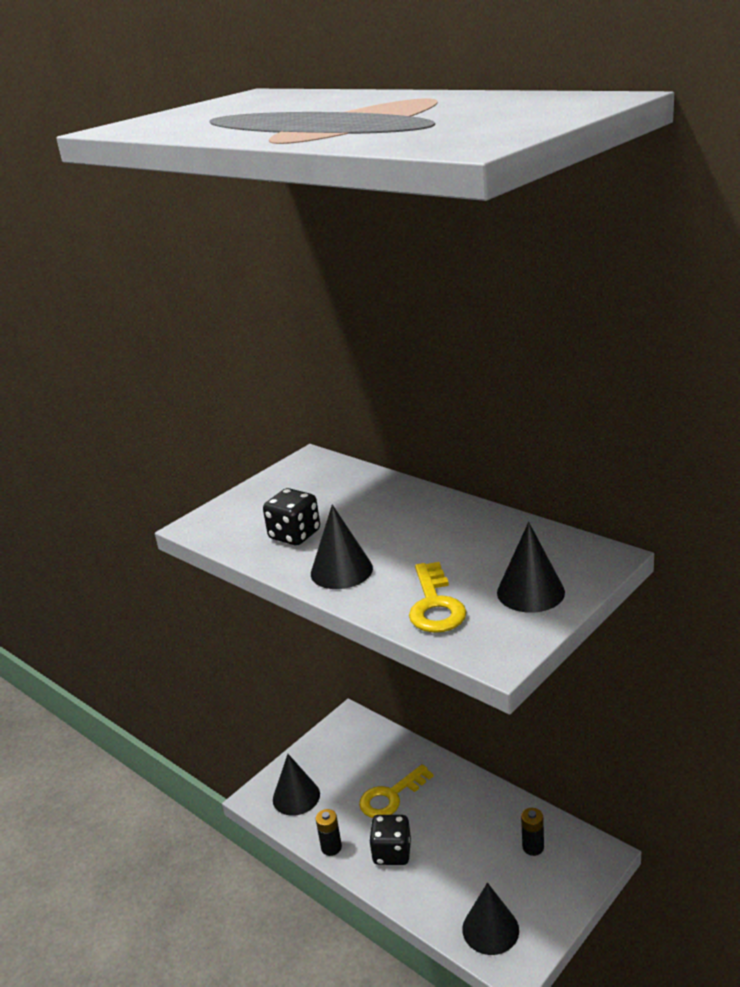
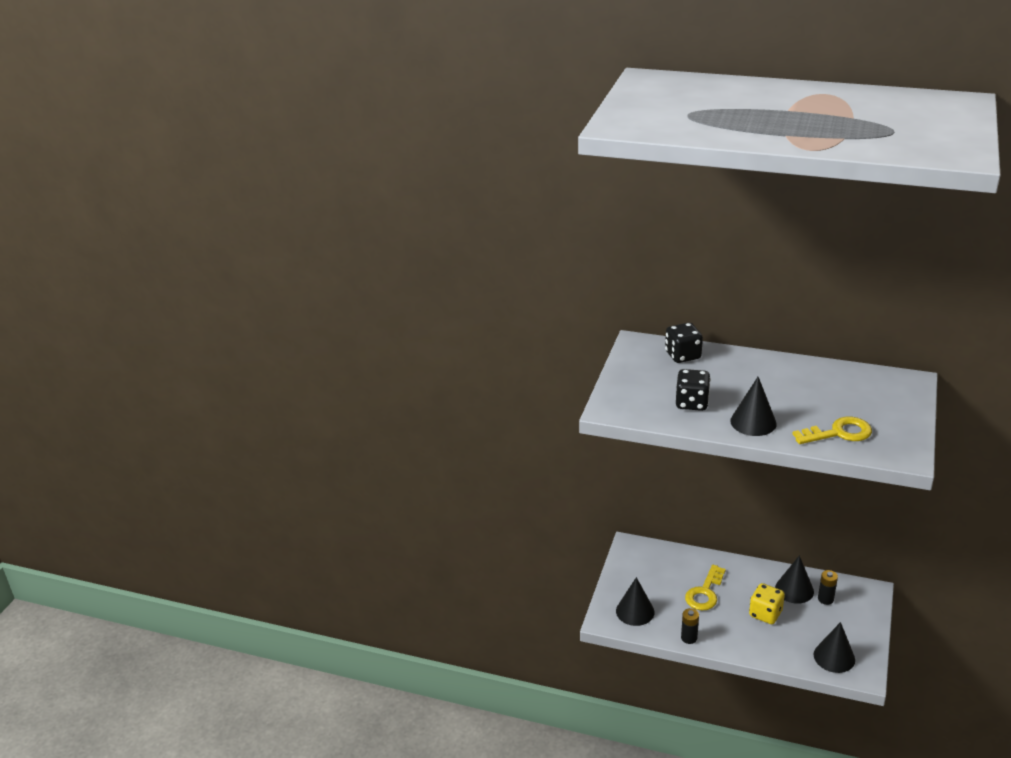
camera: 25 degrees left, 5 degrees up
(392, 853) = (734, 629): black dice -> black dice (682, 355)
(435, 605) = (839, 433): yellow key -> yellow key turned 75 degrees counterclockwise
(443, 844) = (765, 614): none -> yellow dice
(530, 592) = (889, 412): black cone -> black cone (794, 589)

